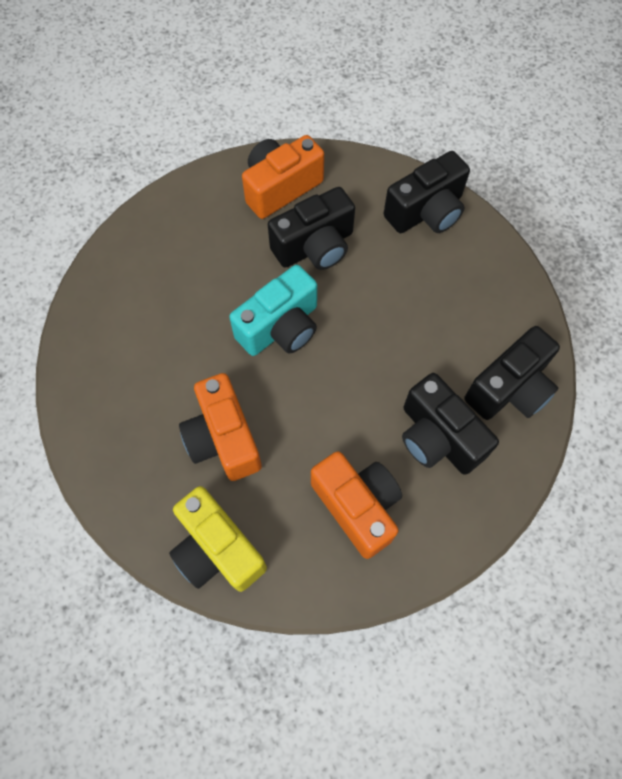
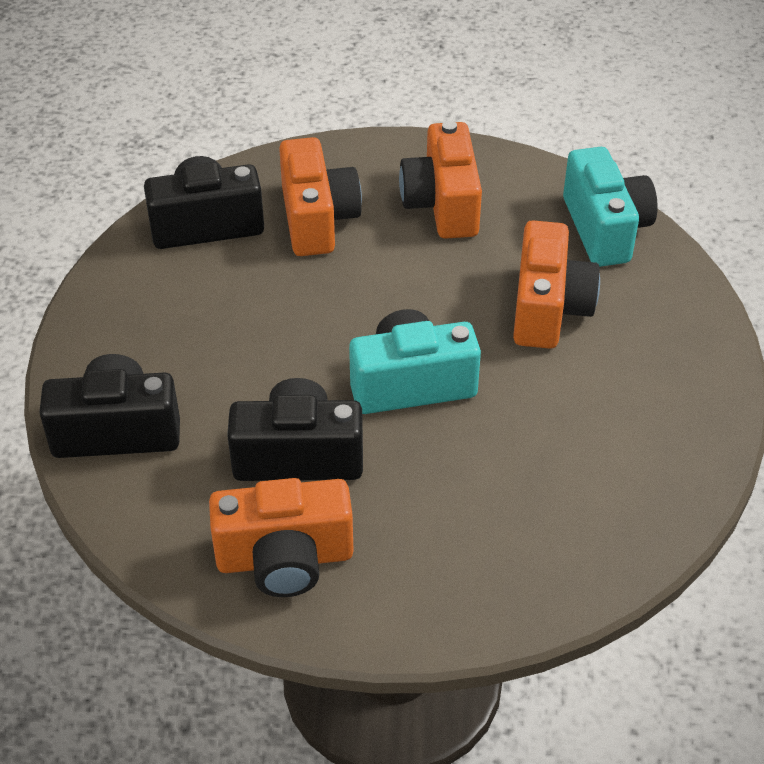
camera: 150 degrees left, 20 degrees down
(217, 549) = (605, 229): yellow camera -> turquoise camera
(438, 437) = (317, 219): black camera -> orange camera

